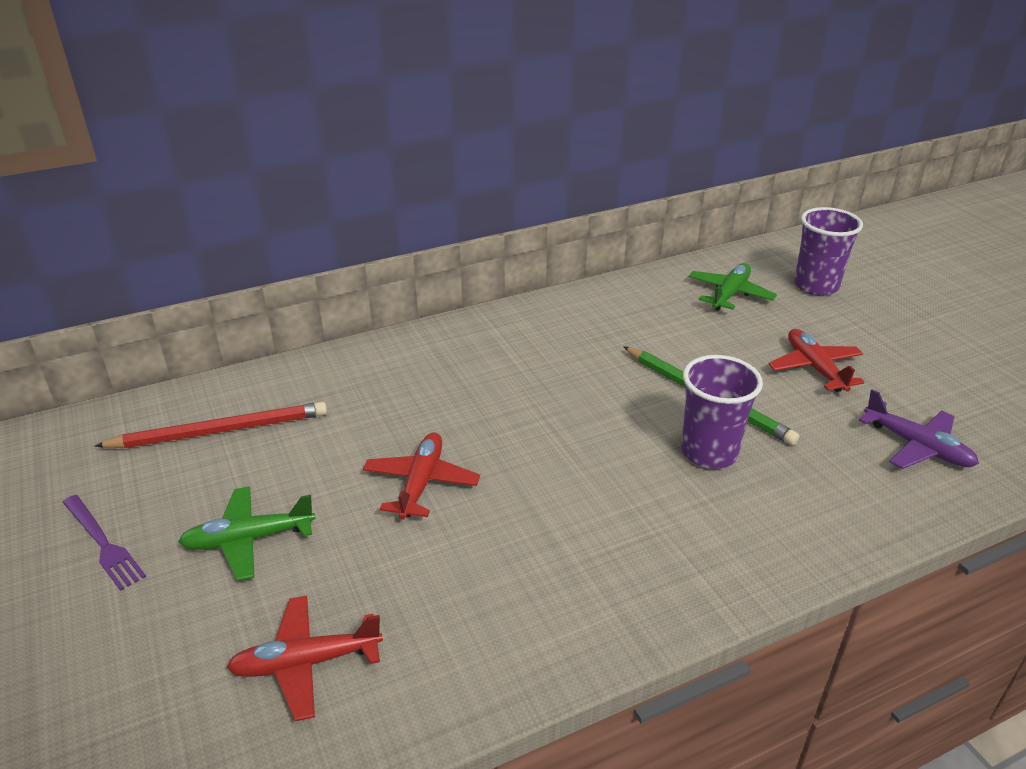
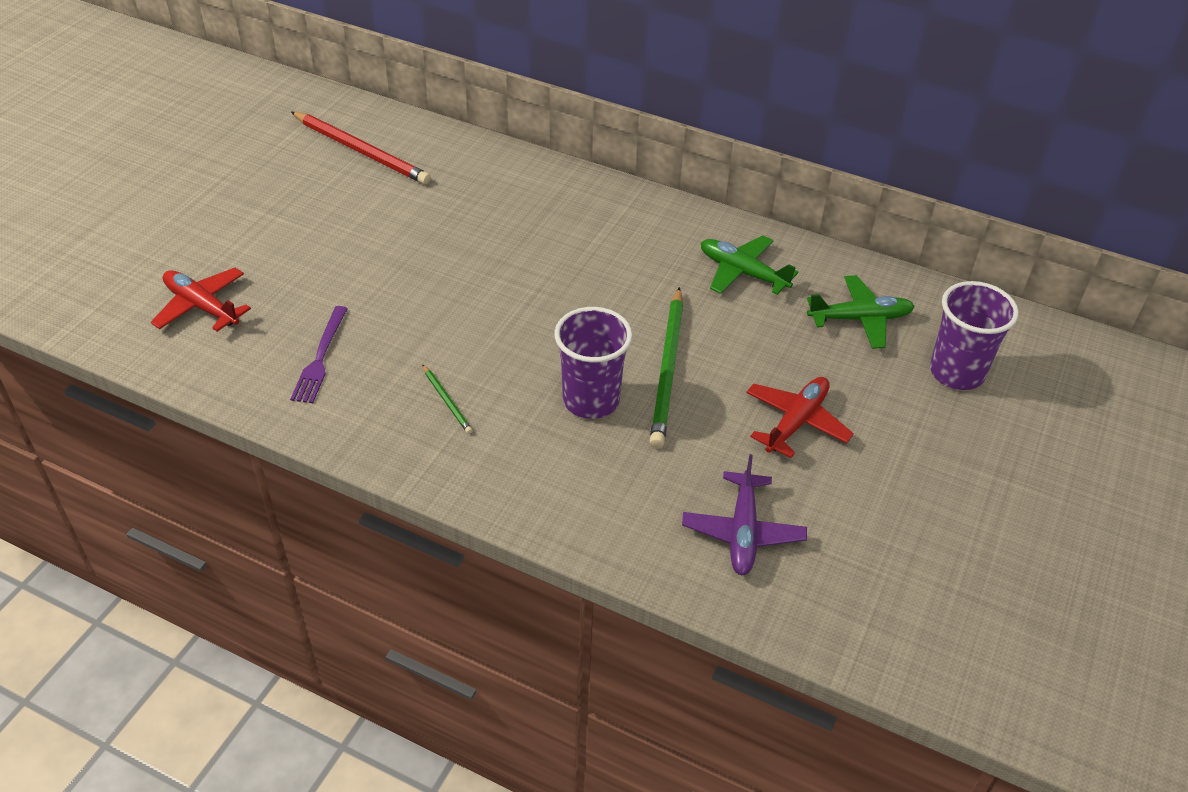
camera: 50 degrees right, 10 degrees up
(103, 543) = (221, 172): purple fork -> purple fork (320, 358)
(248, 539) = (276, 224): green plane -> green plane (742, 272)
(421, 483) = (401, 268): red plane -> none
(636, 537) = (447, 401): none -> green pencil

